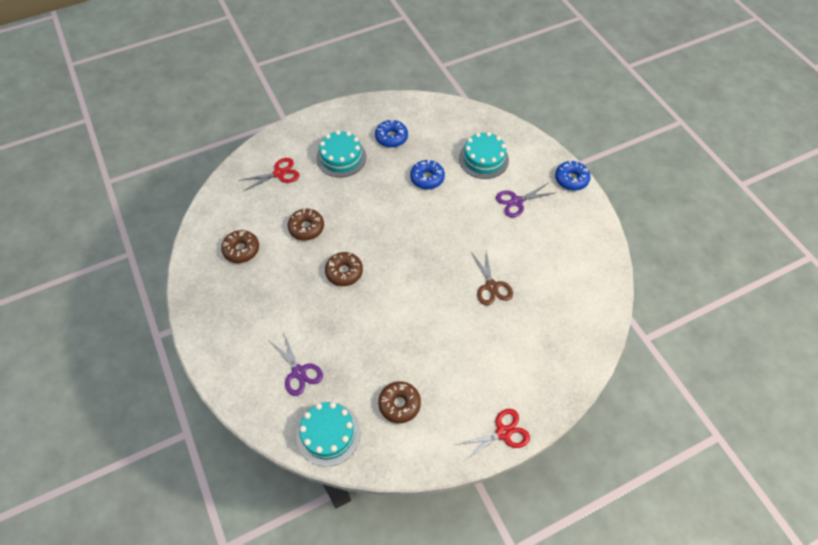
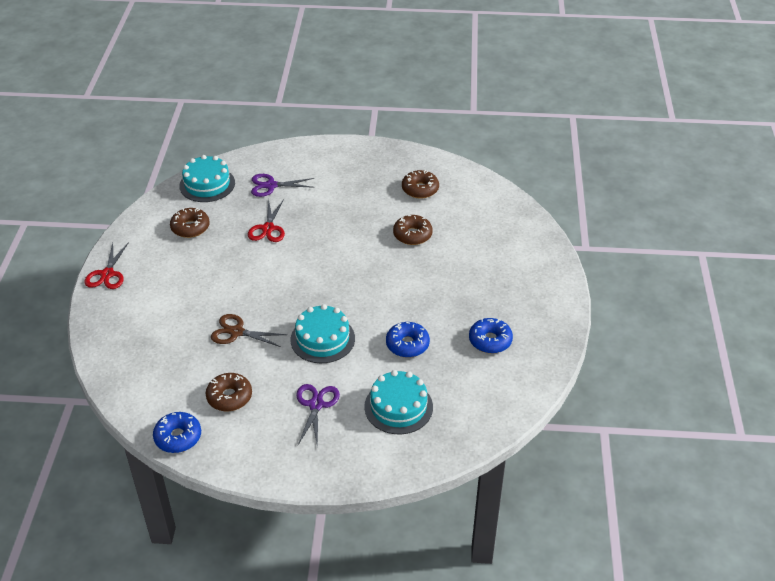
camera: 120 degrees right, 15 degrees down
(279, 173) = (497, 238): red scissors -> red scissors (268, 228)
(341, 157) = (487, 289): turquoise cake -> turquoise cake (322, 339)
(344, 272) = (341, 241): brown donut -> brown donut (229, 397)
(571, 179) = (305, 475): blue donut -> blue donut (178, 437)

